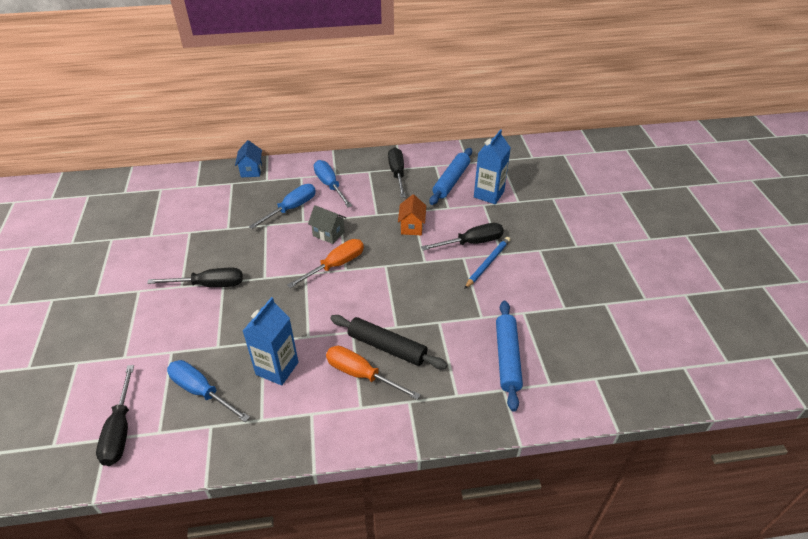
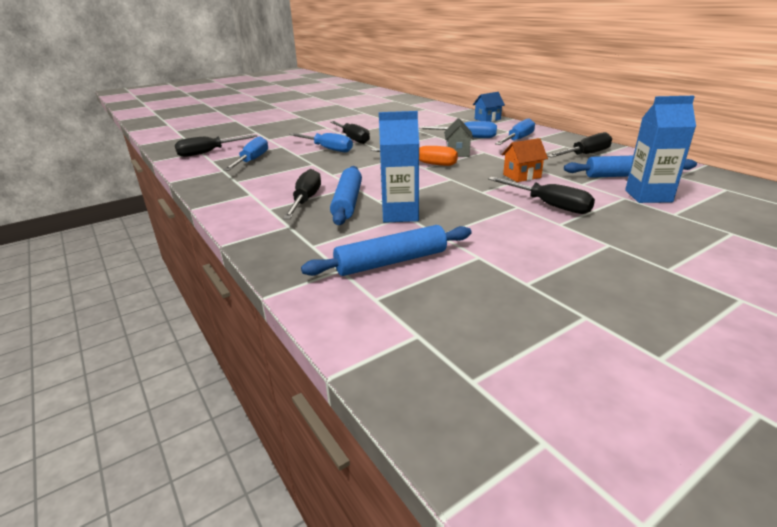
camera: 65 degrees right, 15 degrees down
(224, 316) = (327, 149): none -> blue screwdriver
(277, 368) = (289, 173): blue carton -> blue carton (400, 214)
(361, 374) = (306, 200): orange screwdriver -> black screwdriver
(387, 347) = (347, 202): black rolling pin -> blue rolling pin
(487, 263) = (529, 220): blue pencil -> none

